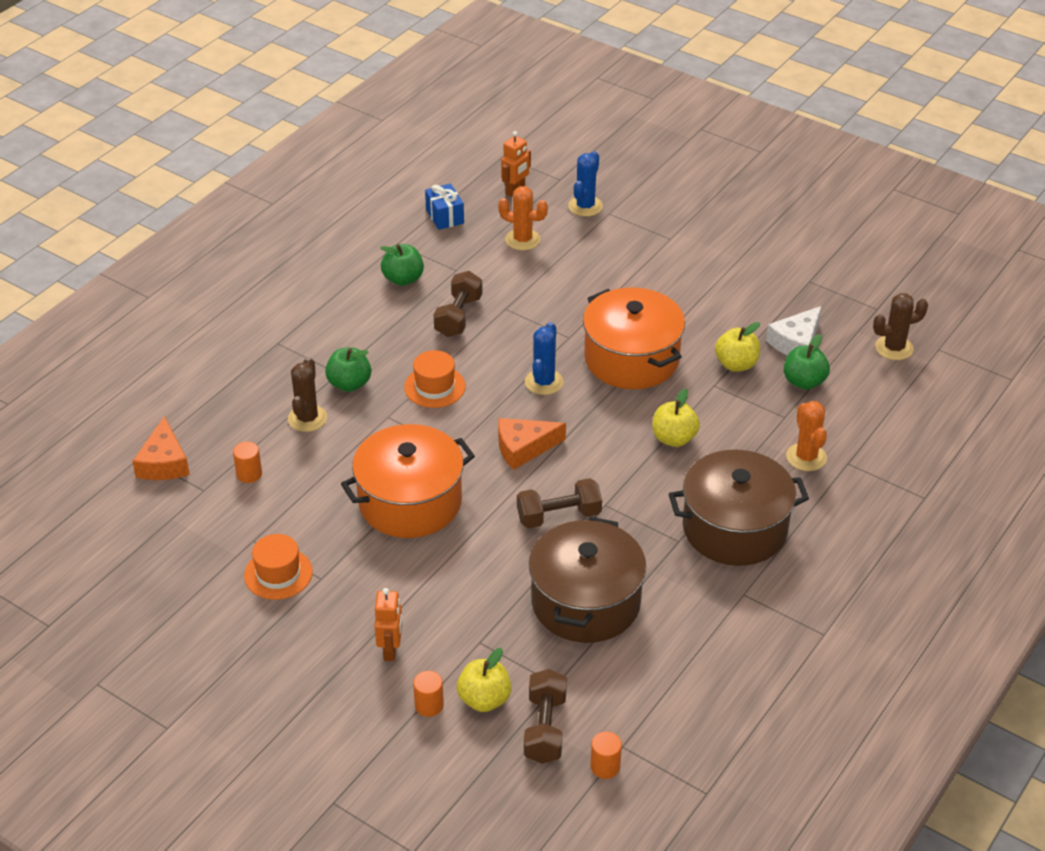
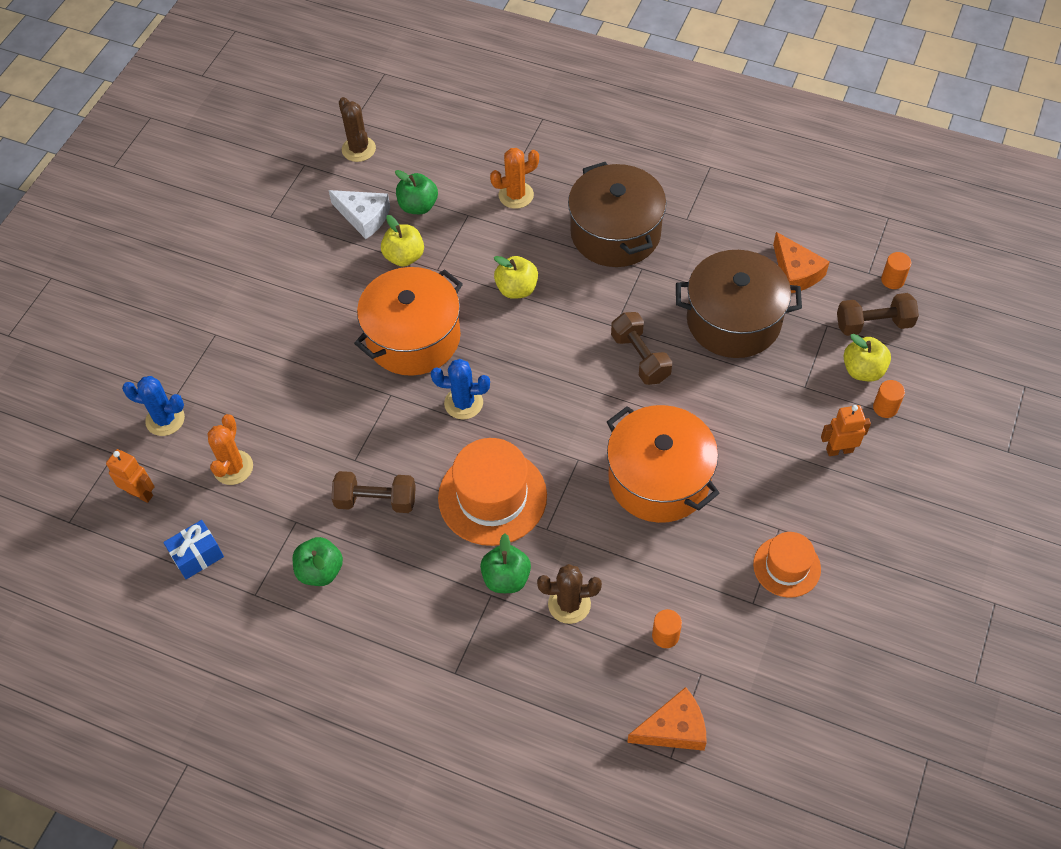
camera: 100 degrees left, 15 degrees up
(434, 387) = (492, 497): orange hat -> orange hat, size x1.68
(523, 448) = (560, 401): orange cheese -> orange cheese (796, 272)

